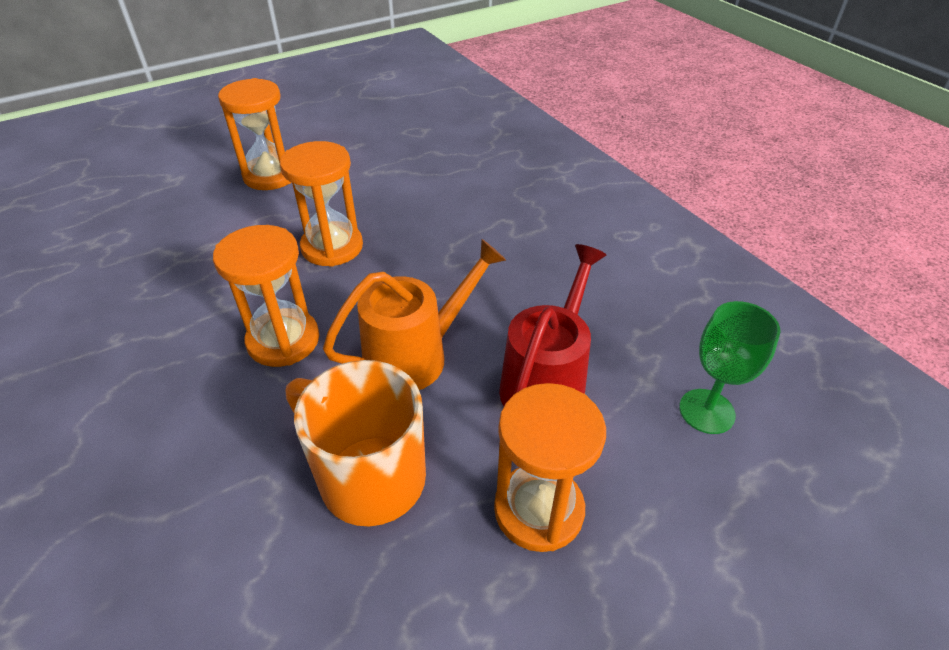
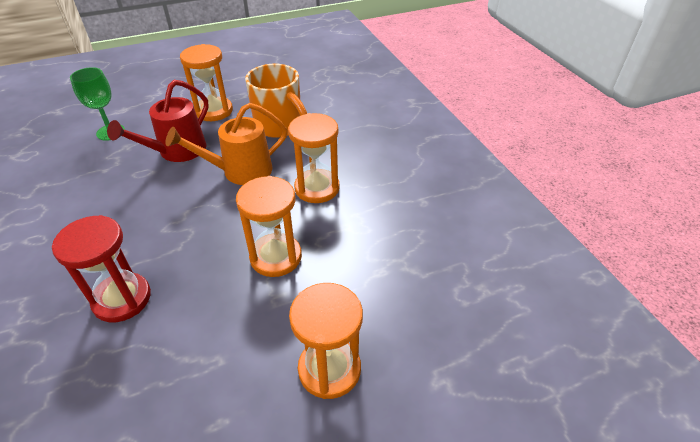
camera: 170 degrees left, 0 degrees up
(481, 198) = (122, 299): none -> red hourglass

